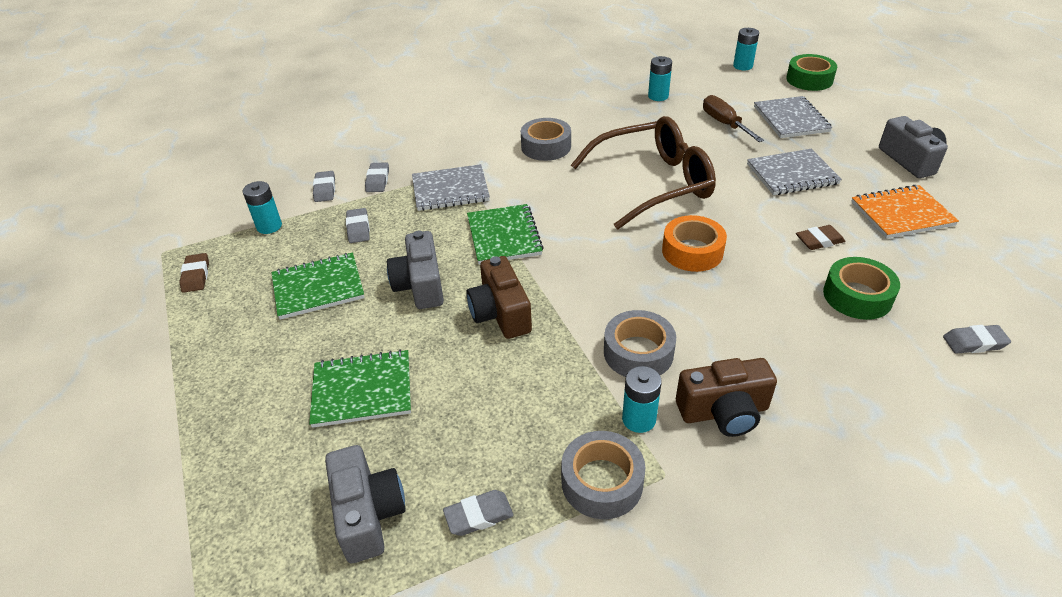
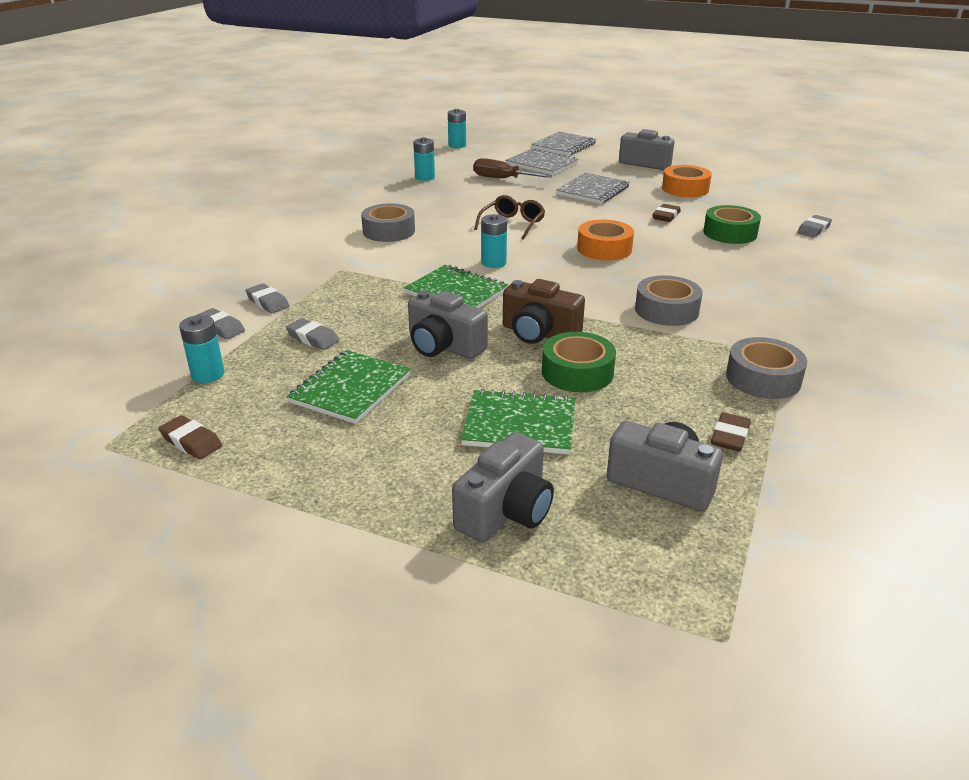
camera: 45 degrees left, 10 degrees down
(252, 455) = (506, 511): none -> grey camera
(362, 390) = (519, 425): green notebook -> green notebook turned 60 degrees clockwise
(450, 190) = (354, 283): grey notebook -> grey notebook (564, 146)
(478, 515) = (729, 436): grey eraser -> brown eraser
(639, 419) = (726, 340): turquoise battery -> turquoise battery (493, 263)
(654, 183) = (512, 224): brown glasses -> brown glasses, size x0.50
(724, 412) = (761, 313): brown camera -> none
(809, 79) = (516, 141): green tape -> green tape (577, 372)
(901, 214) = (685, 189): orange notebook -> orange tape

